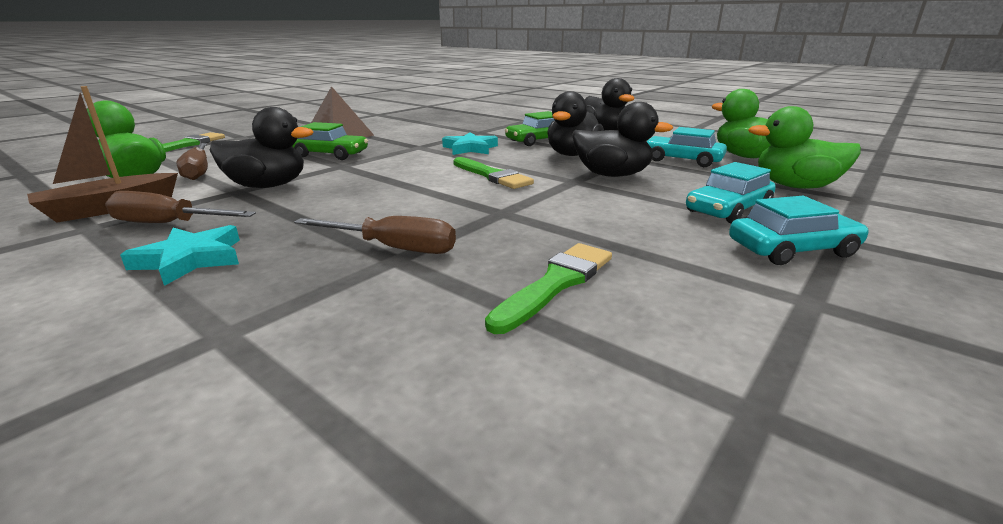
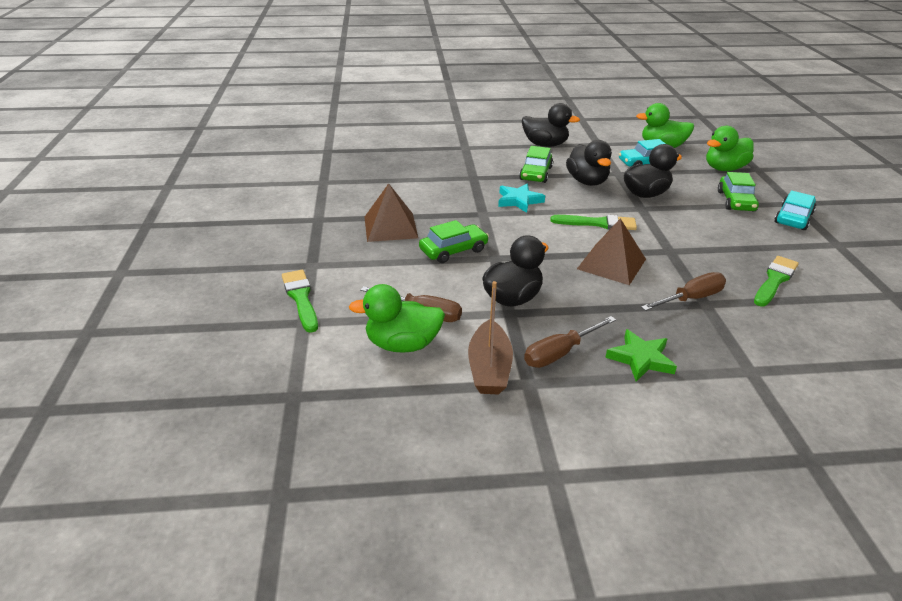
camera: 45 degrees left, 10 degrees up
(191, 259) = (640, 359): turquoise star -> green star
(411, 198) = (611, 264): none -> brown pyramid
(556, 283) = (774, 280): green brush -> green brush turned 45 degrees clockwise
(728, 210) = (735, 201): turquoise car -> green car

